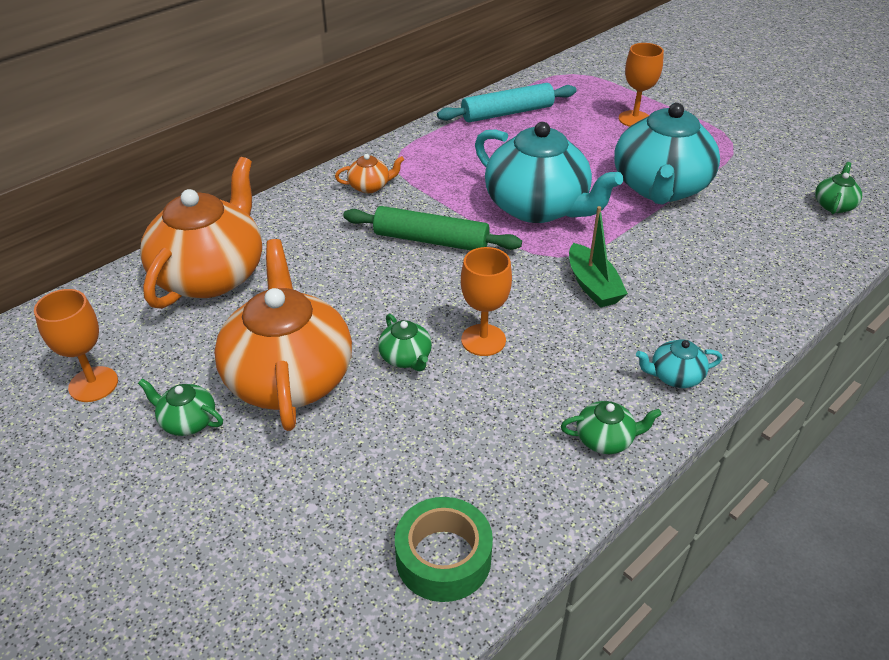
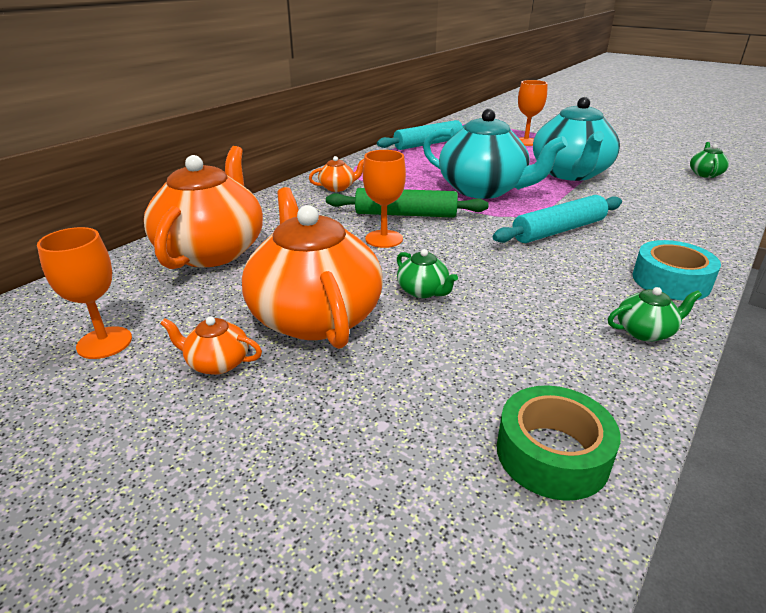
camera: 10 degrees left, 10 degrees down
(187, 421) = (217, 363): green teapot -> orange teapot
(483, 340) = (487, 272): orange goblet -> orange goblet (384, 239)
(592, 285) = (558, 230): green boat -> turquoise rolling pin
(675, 376) = (671, 281): turquoise teapot -> turquoise tape

